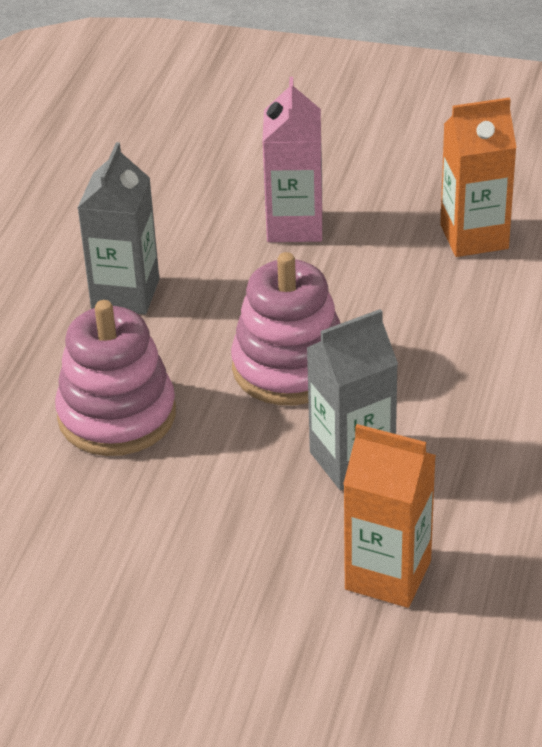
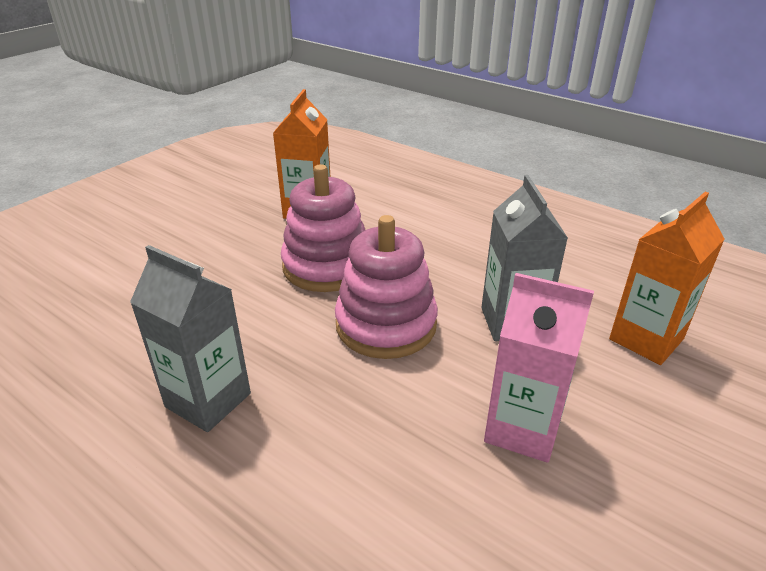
camera: 70 degrees left, 5 degrees down
(117, 415) = (384, 455): pink stacking toy -> pink stacking toy (327, 266)
(294, 225) = (217, 277): pink carton -> pink carton (522, 429)

